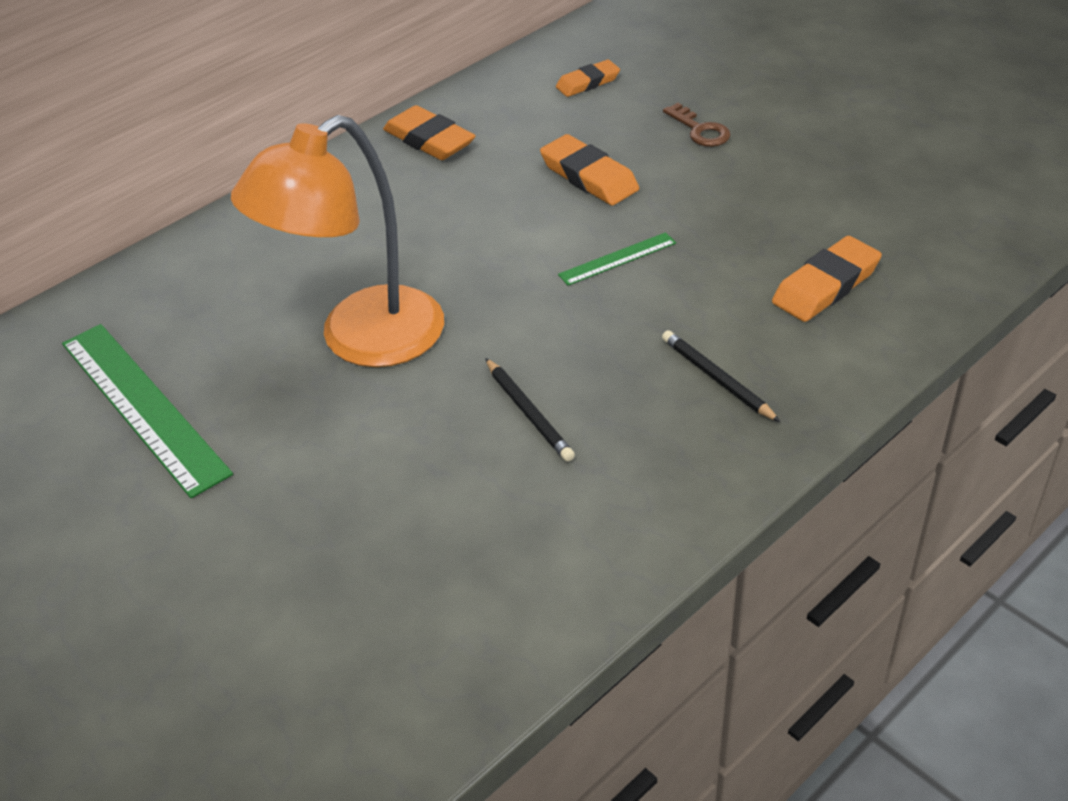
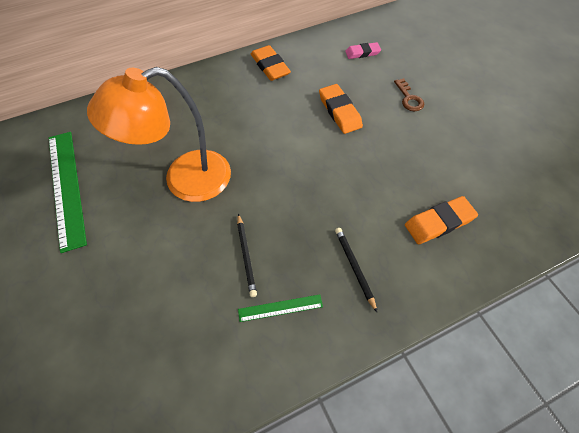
camera: 15 degrees right, 15 degrees up
(588, 83) = (362, 53): orange eraser -> pink eraser
(617, 259) = (333, 169): green ruler -> green ruler (280, 308)

